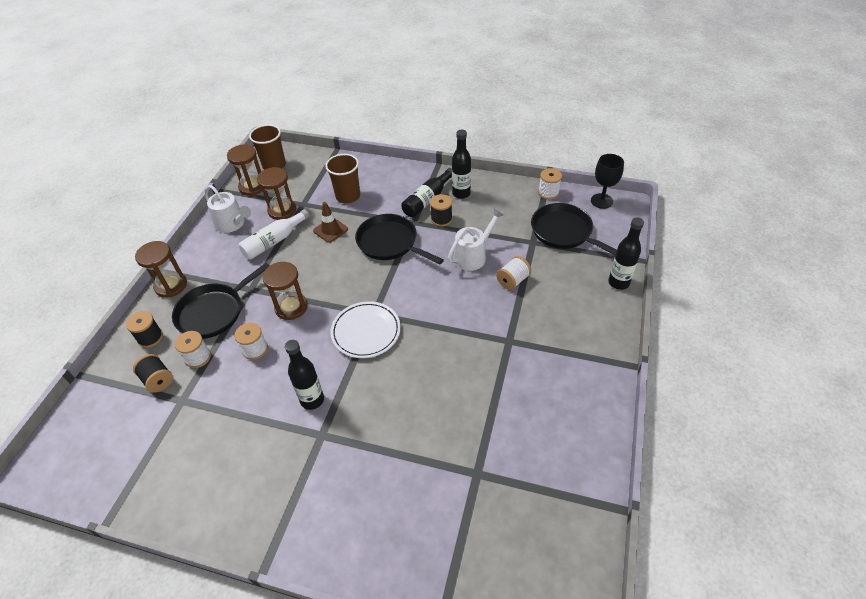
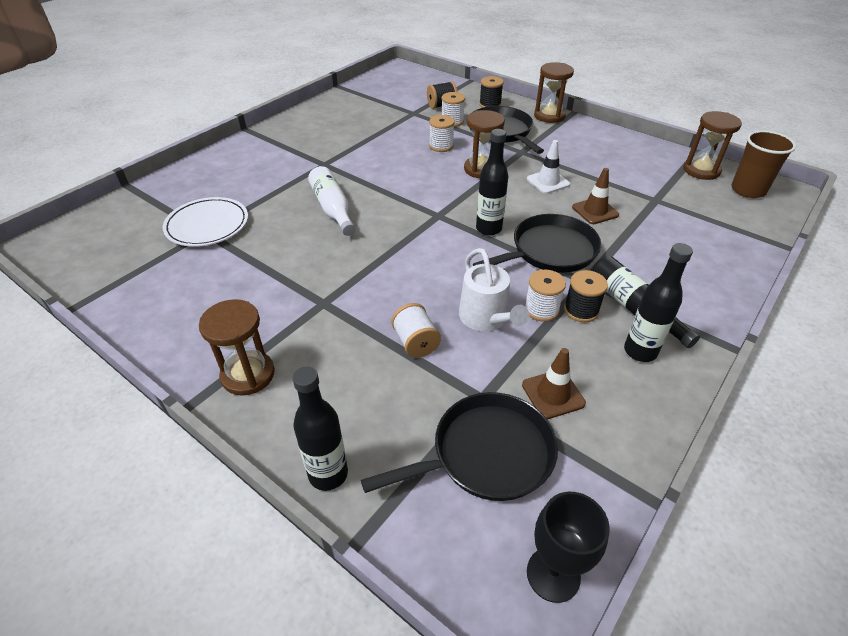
camera: 110 degrees right, 5 degrees down
(232, 224) = (631, 152): white watering can -> none
(274, 241) = (590, 172): white bottle -> white bottle (333, 209)
(282, 210) = (646, 184): brown hourglass -> brown hourglass (248, 375)
(298, 262) = (548, 182): none -> white traffic cone
(312, 400) = (362, 165): black bottle -> black bottle (488, 229)
(348, 196) = (663, 236): brown cup -> none
(366, 331) = (417, 205): white plate -> white plate (207, 225)
(512, 218) = (553, 394): none -> brown traffic cone
(548, 193) = (609, 482): white spool -> white spool (541, 309)

